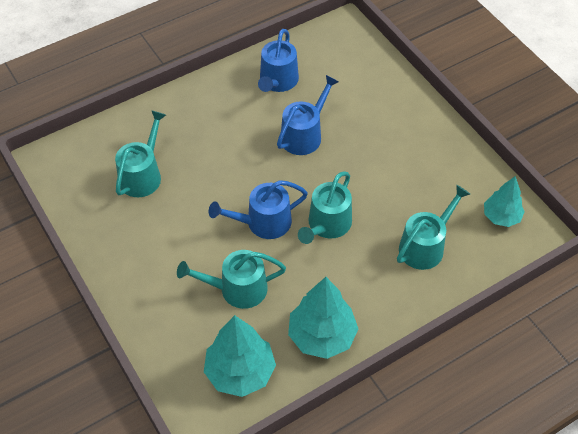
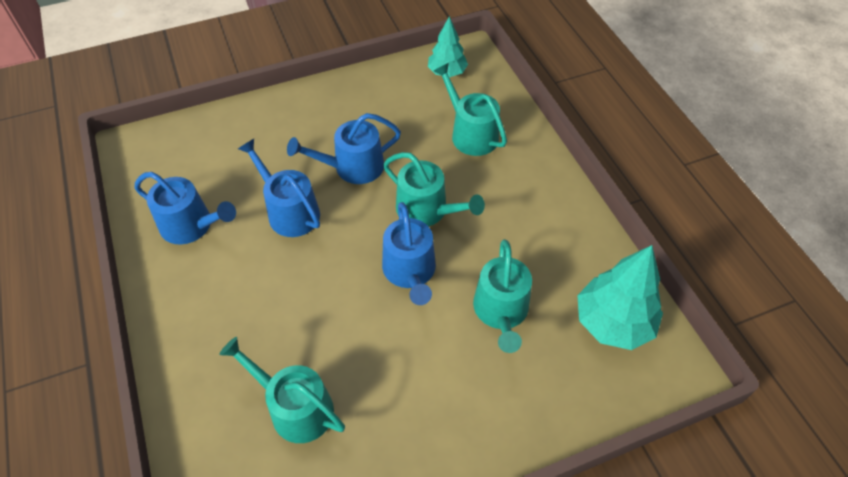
camera: 80 degrees left, 0 degrees up
(321, 336) = (571, 238): turquoise tree -> none
(360, 166) = (353, 167): none -> blue watering can

